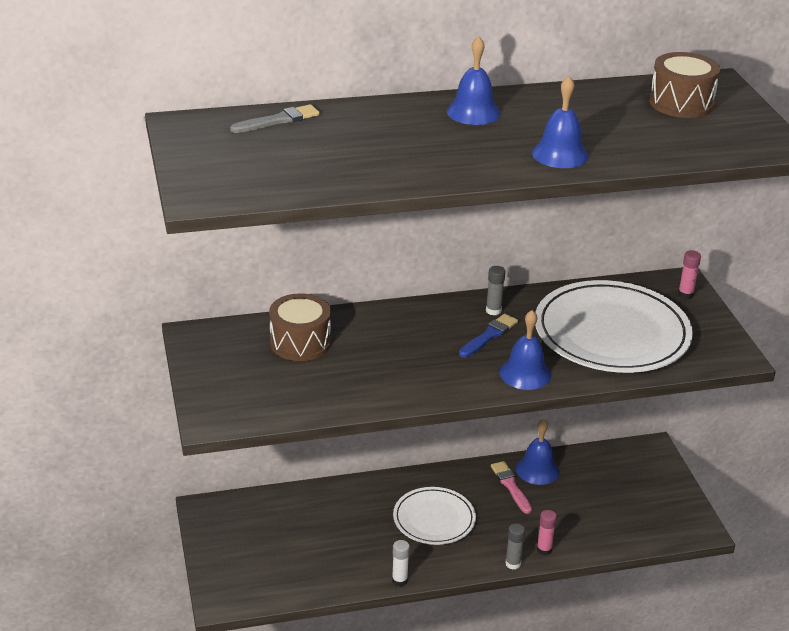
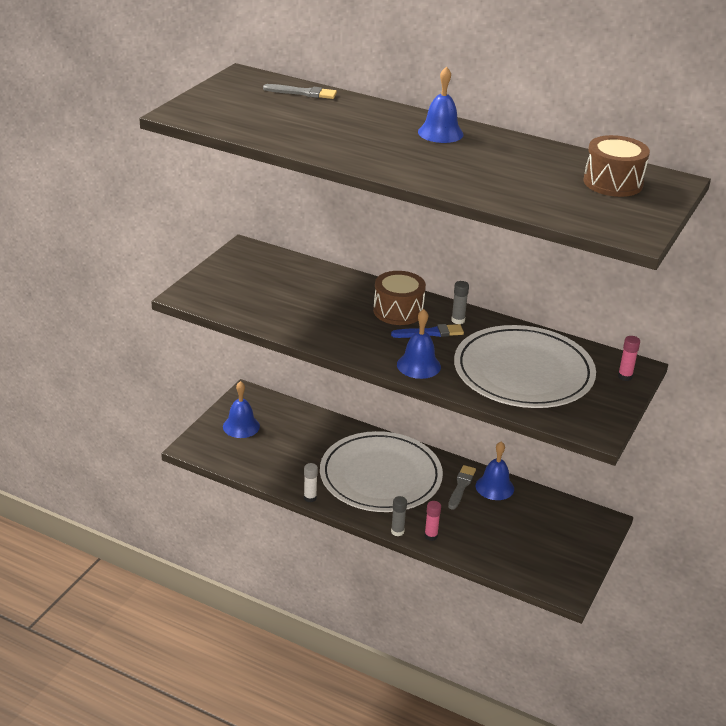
camera: 40 degrees right, 0 degrees up
(300, 342) = (301, 280): brown drum -> brown drum (398, 311)
(434, 519) = (380, 476): white plate -> white plate, size x1.76
(511, 486) = (461, 486): pink brush -> grey brush
(560, 154) = (451, 176): blue bell -> blue bell (241, 426)

